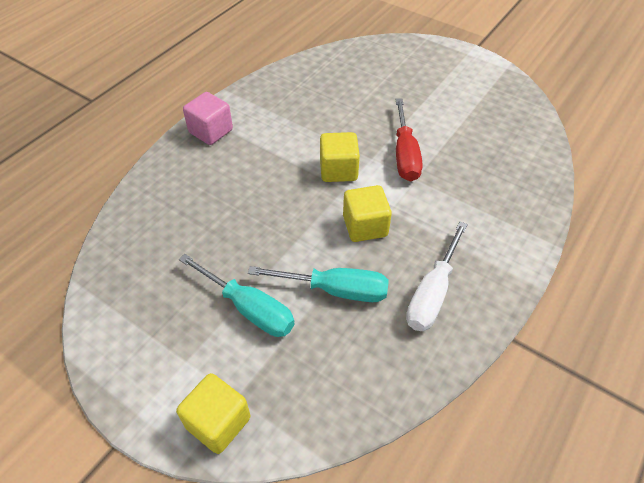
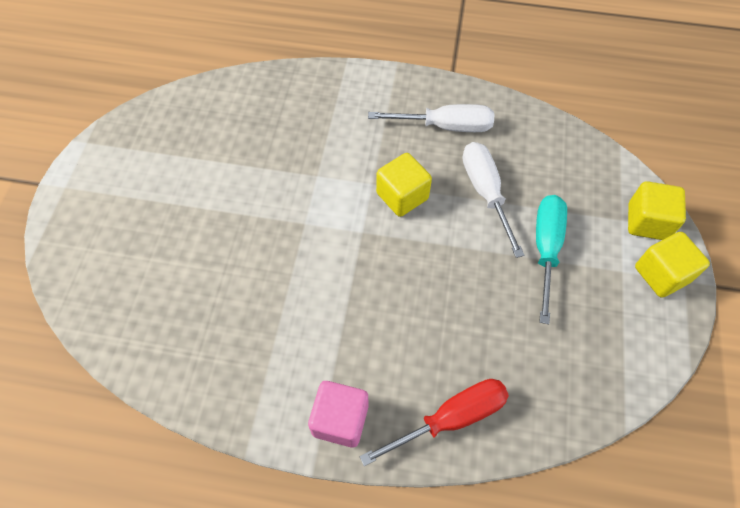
camera: 115 degrees left, 10 degrees up
(335, 290) = (486, 193): turquoise screwdriver -> white screwdriver
(338, 170) = (338, 247): yellow cube -> yellow cube (661, 274)
(404, 154) = (284, 195): red screwdriver -> red screwdriver (450, 419)

